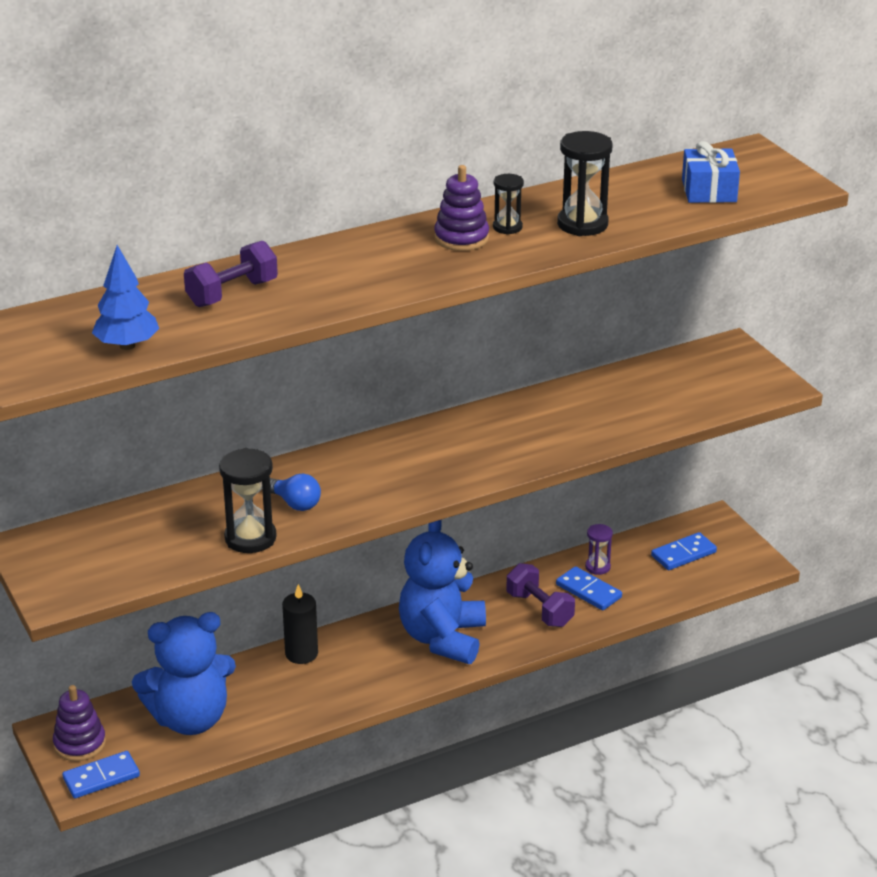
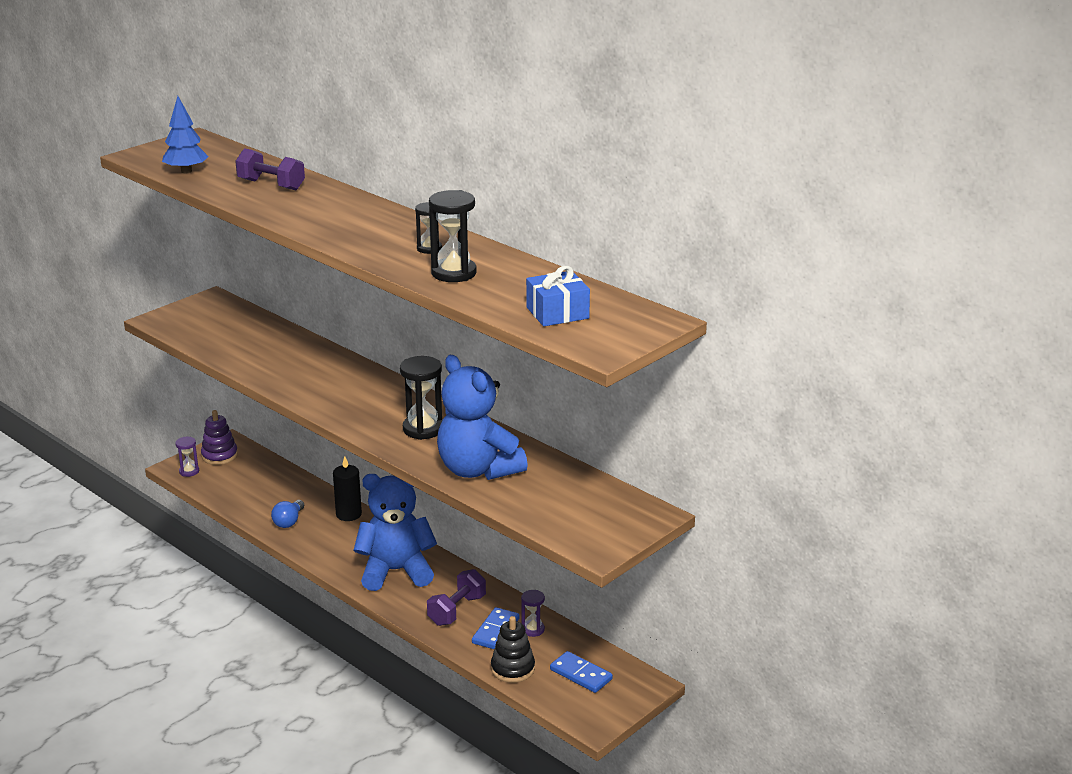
camera: 70 degrees right, 5 degrees down
(101, 777) = (189, 471): blue domino -> purple hourglass
(190, 719) = (259, 488): blue teddy bear -> blue teddy bear (478, 470)
(250, 538) = (247, 364): black hourglass -> black hourglass (423, 429)
(295, 503) = (297, 371): blue light bulb -> blue light bulb (289, 521)
(461, 238) = (400, 236): purple stacking toy -> none
(656, 593) = (512, 669): none -> black stacking toy

